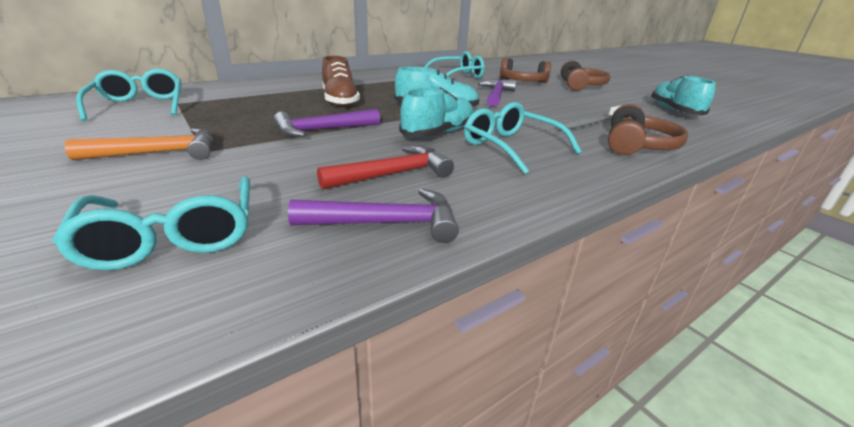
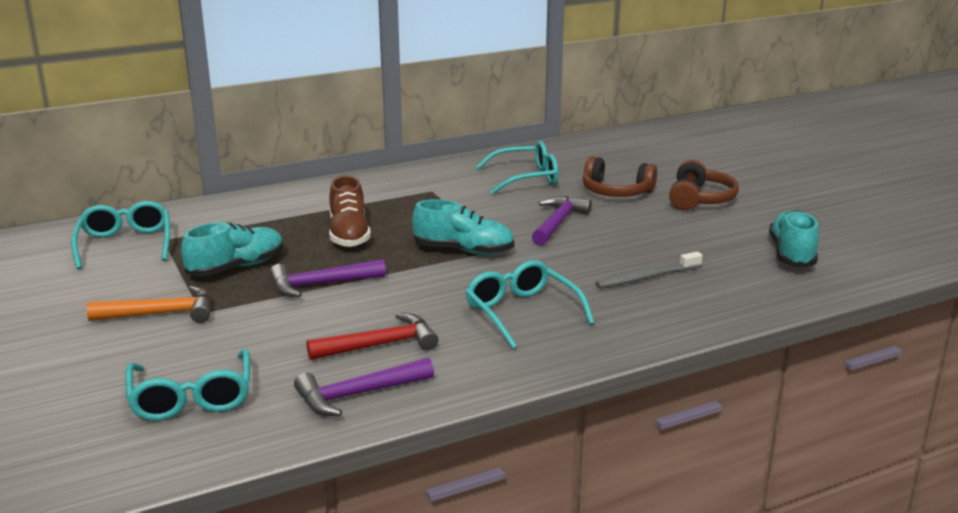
camera: 10 degrees right, 5 degrees down
(386, 223) = (358, 394): purple hammer -> purple hammer turned 150 degrees clockwise
(438, 133) = (448, 291): turquoise shoe -> turquoise shoe (236, 267)
(637, 145) = (676, 313): brown headphones -> none

